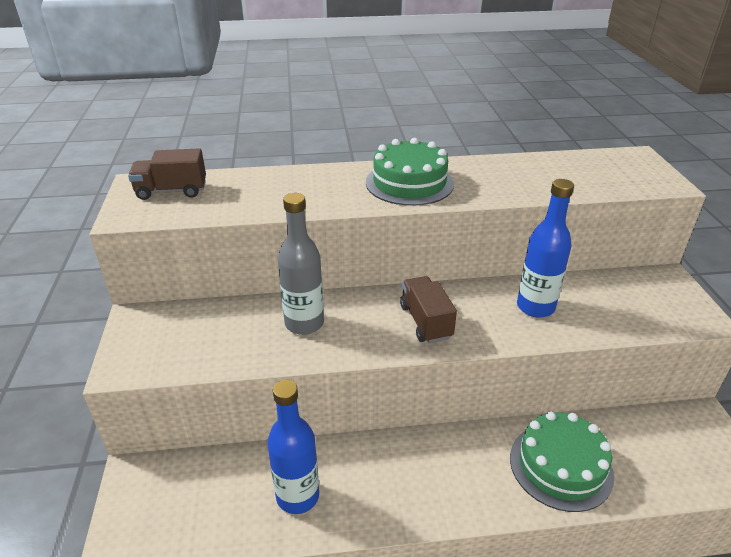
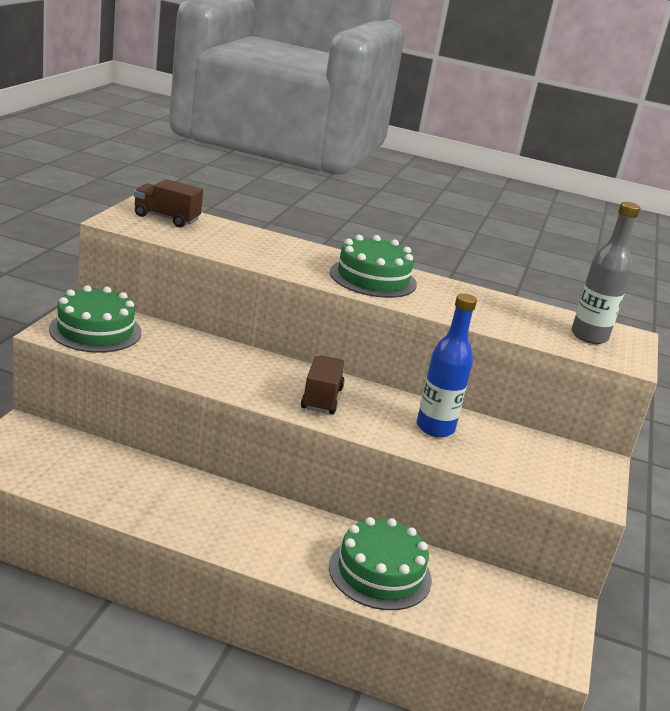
camera: 20 degrees right, 10 degrees down
(164, 342) = (95, 330): none -> green cake
(297, 496) = (134, 492): blue bottle -> none
(304, 323) = (216, 361): grey bottle -> grey bottle (589, 336)

